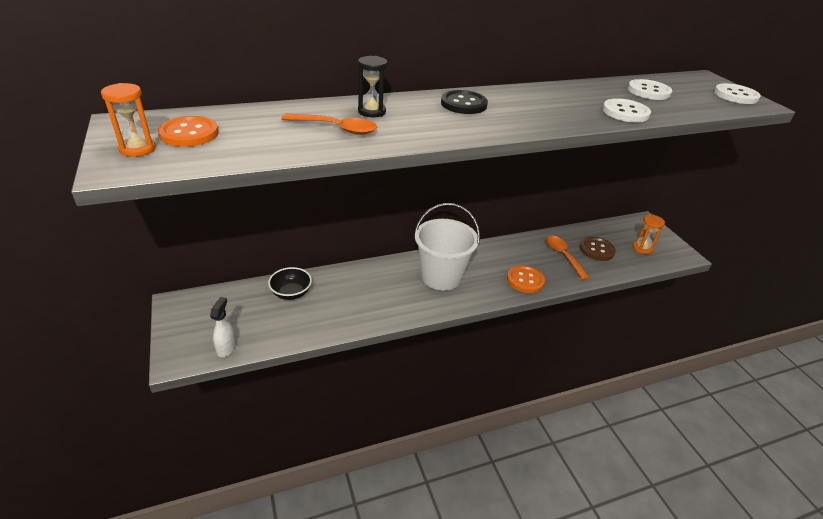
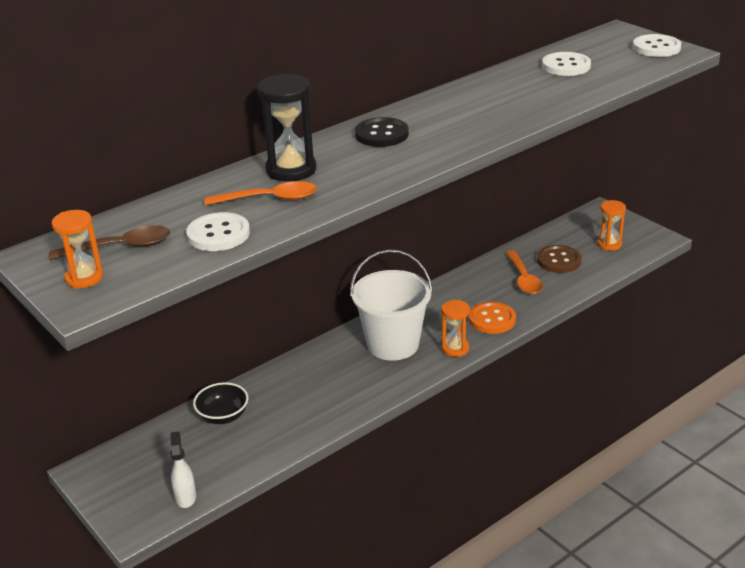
camera: 15 degrees left, 5 degrees down
(189, 134) = (120, 247): orange button -> brown spoon
(371, 112) = (291, 170): black hourglass -> black hourglass, size x1.57
(486, 294) = (455, 348): none -> orange hourglass
(563, 256) = (524, 279): orange spoon -> orange spoon turned 150 degrees counterclockwise
(625, 112) = (553, 100): white button -> white button (218, 234)

